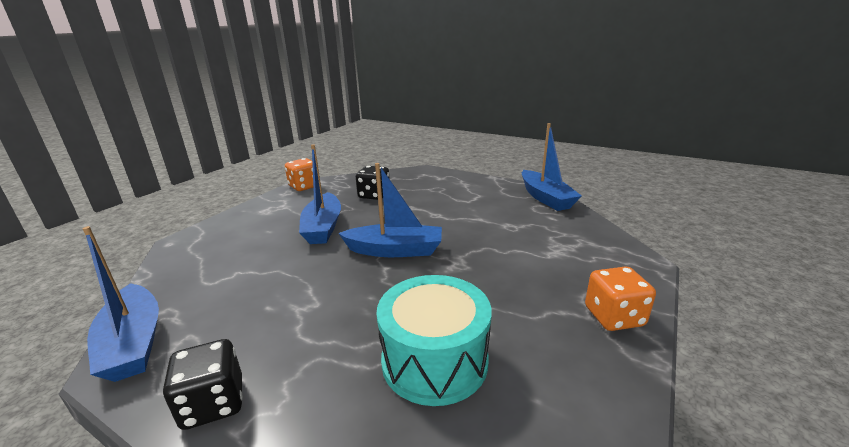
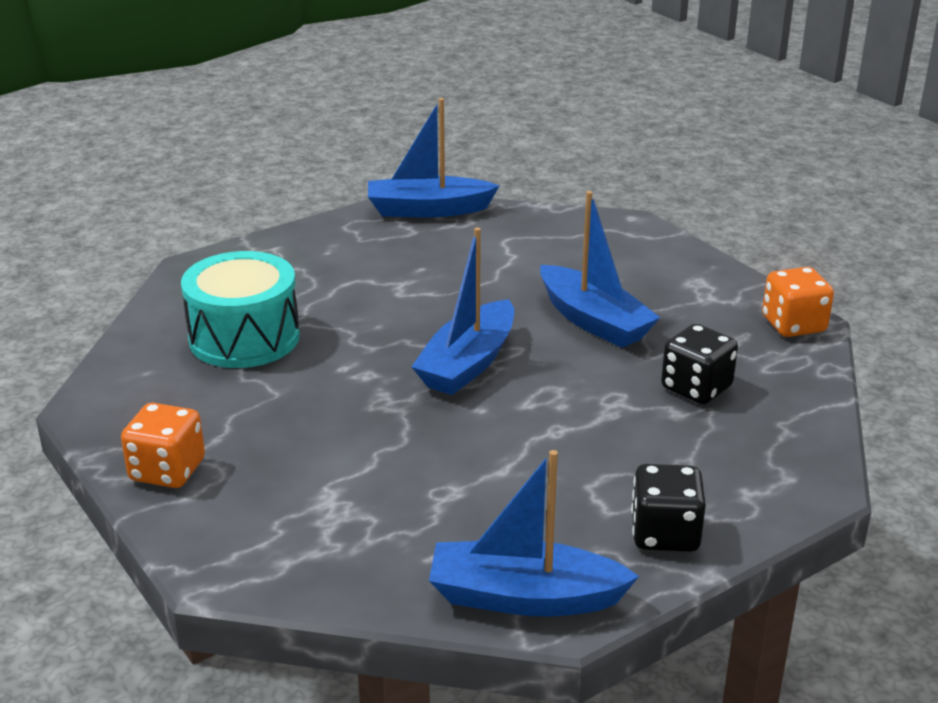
camera: 115 degrees right, 5 degrees up
(213, 403) = (312, 241): black dice -> black dice (665, 534)
(323, 227) = (593, 321): blue boat -> blue boat turned 150 degrees counterclockwise

